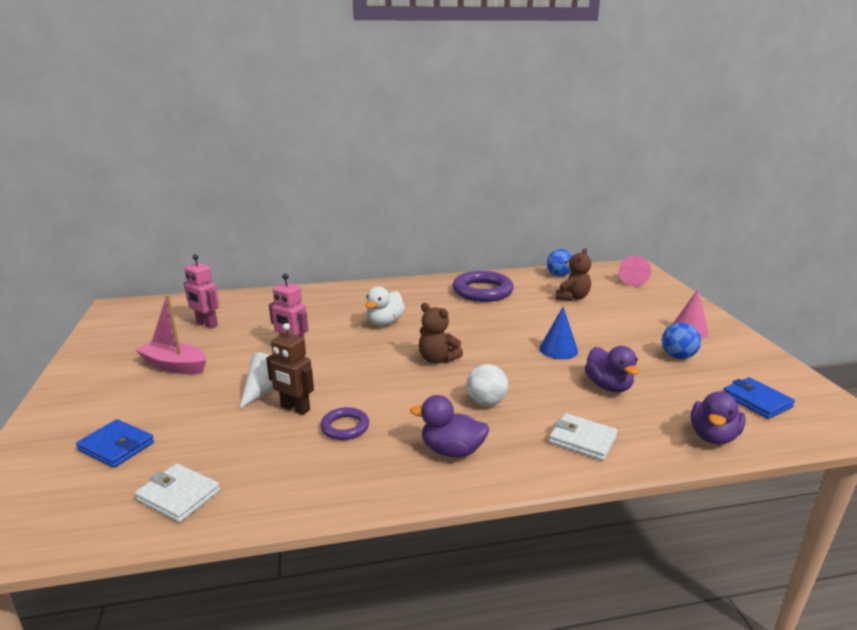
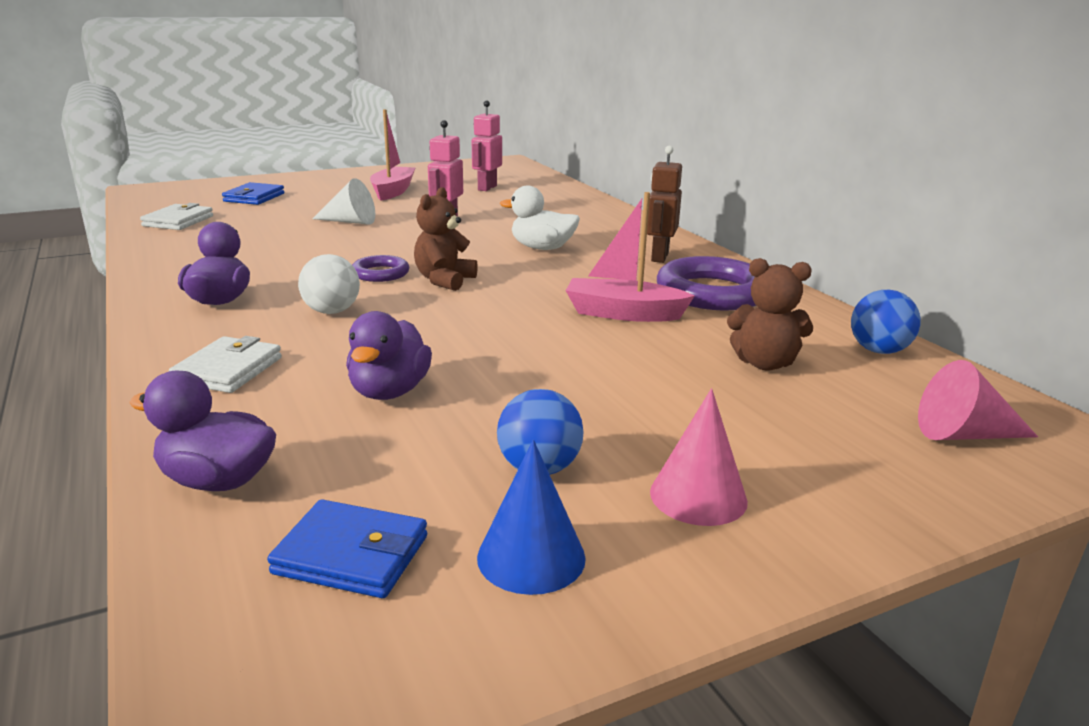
camera: 75 degrees right, 0 degrees up
(295, 408) = (313, 235): brown robot -> brown robot (659, 257)
(345, 427) = (276, 255): purple ring -> purple ring (380, 273)
(507, 316) = (623, 313): none -> pink boat
(558, 350) = (512, 353): blue cone -> blue cone (531, 557)
(608, 386) = (389, 391): purple duck -> purple duck turned 45 degrees counterclockwise
(756, 401) = (351, 555): blue wallet -> blue wallet turned 60 degrees clockwise

